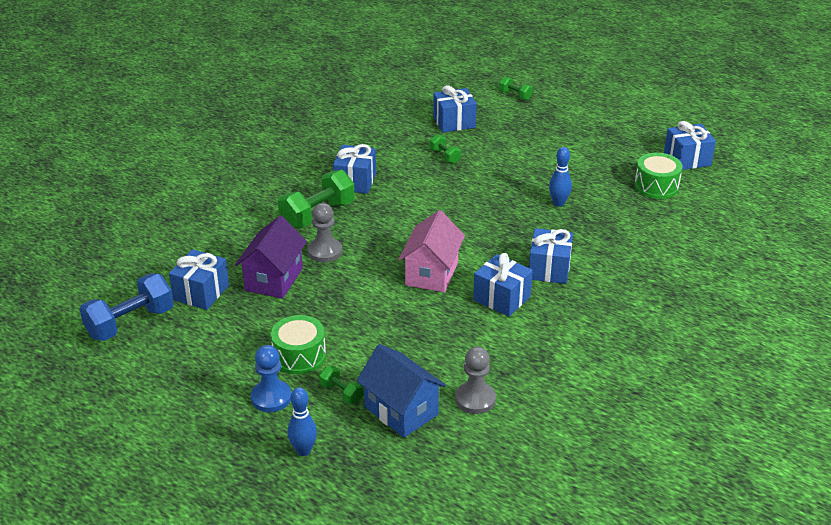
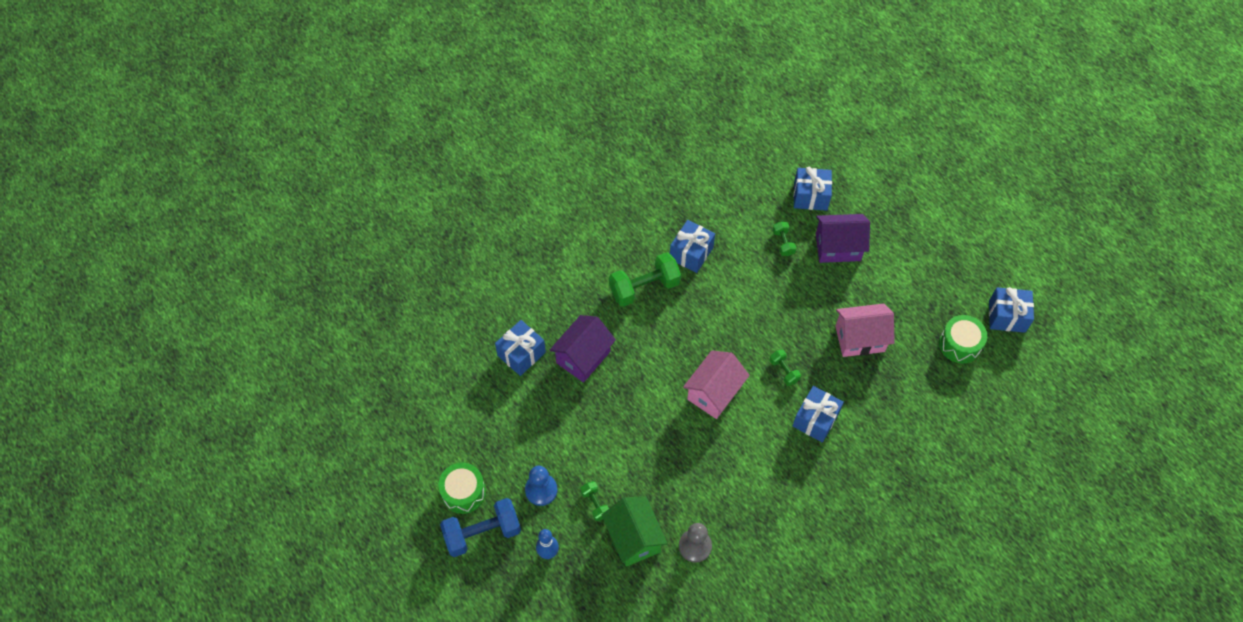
camera: 20 degrees right, 25 degrees up
(130, 323) = (458, 371): blue dumbbell -> blue dumbbell (482, 533)
(299, 356) = (576, 452): green drum -> green drum (463, 492)
(325, 251) = (635, 336): grey pawn -> none
(401, 411) = (634, 538): blue house -> green house
(500, 148) = (838, 247): none -> purple house
(501, 298) = (761, 441): blue gift -> none
(515, 95) = (884, 173): green dumbbell -> green dumbbell (784, 371)
(558, 203) = (860, 339): blue bowling pin -> pink house

